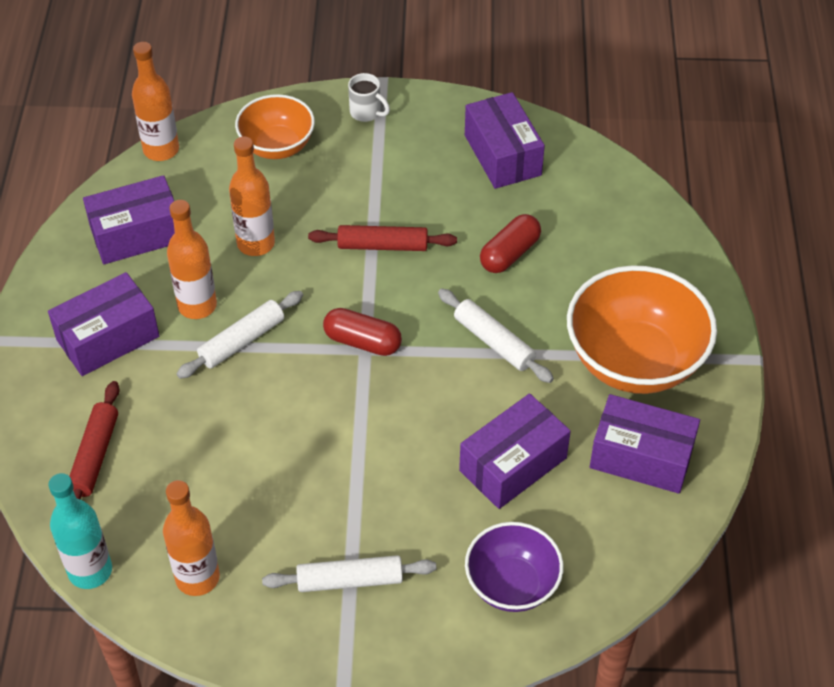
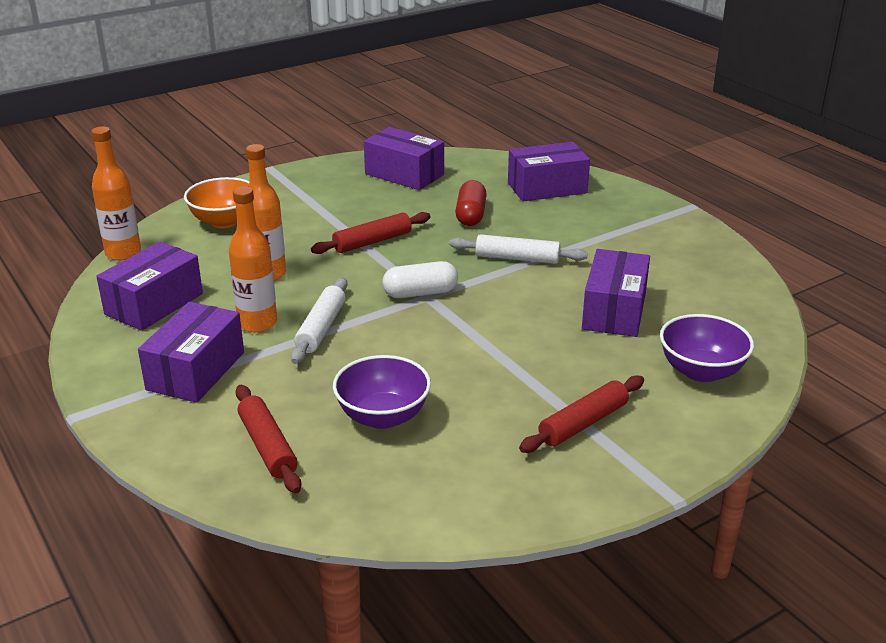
camera: 35 degrees left, 20 degrees down
(90, 571) = (352, 523): turquoise bottle -> none
(197, 578) = (457, 480): orange bottle -> none
(202, 475) = (383, 416): none -> purple bowl
(350, 580) = (583, 423): white rolling pin -> red rolling pin
(362, 341) = (420, 293): red capsule -> white capsule
(366, 113) = (277, 185): white mug -> none
(634, 361) = (622, 233): orange bowl -> none
(641, 457) = (691, 274): purple box -> purple box (547, 188)

